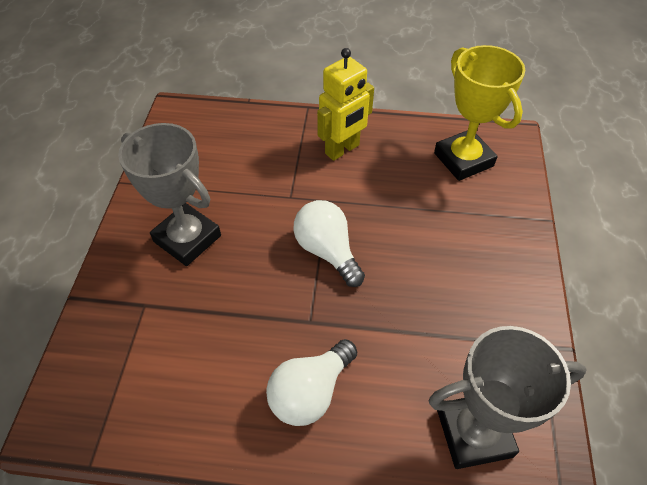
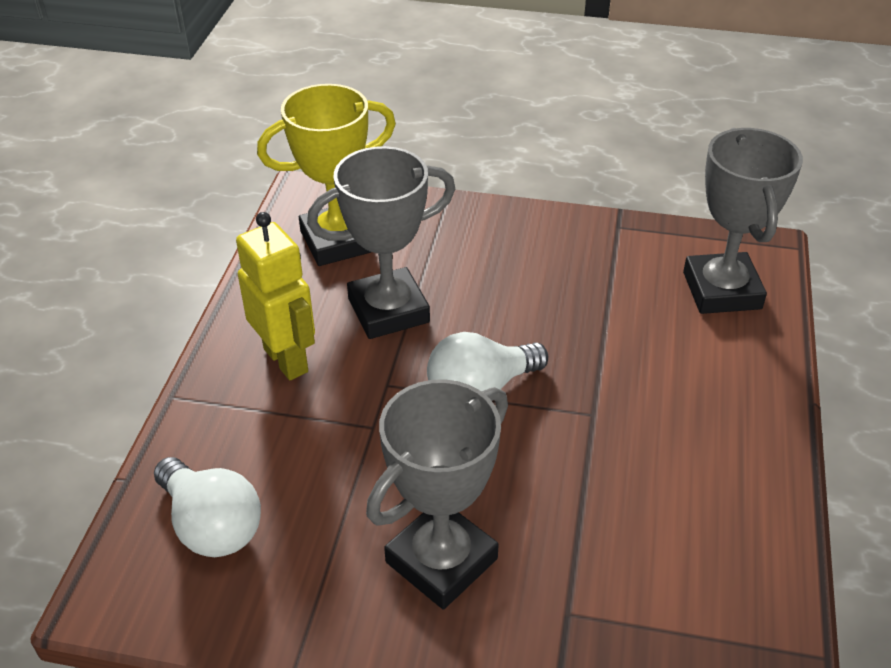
camera: 85 degrees left, 10 degrees down
(310, 392) = (691, 418): white light bulb -> white light bulb (211, 525)
(397, 194) = (388, 310): none -> grey trophy

